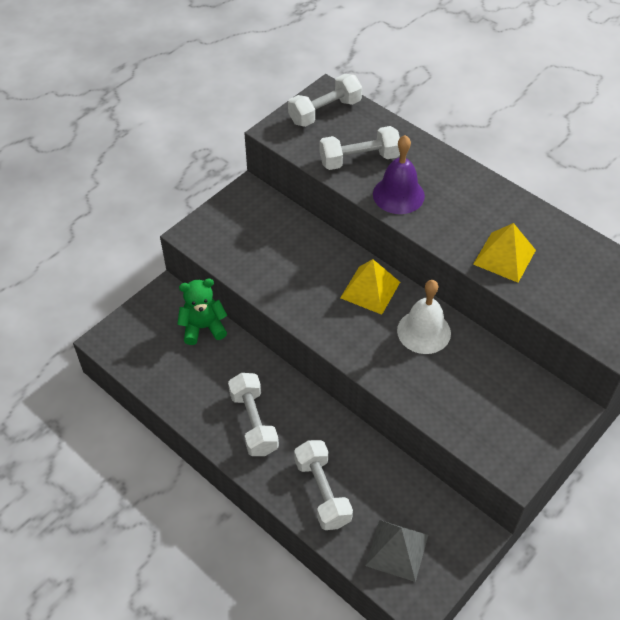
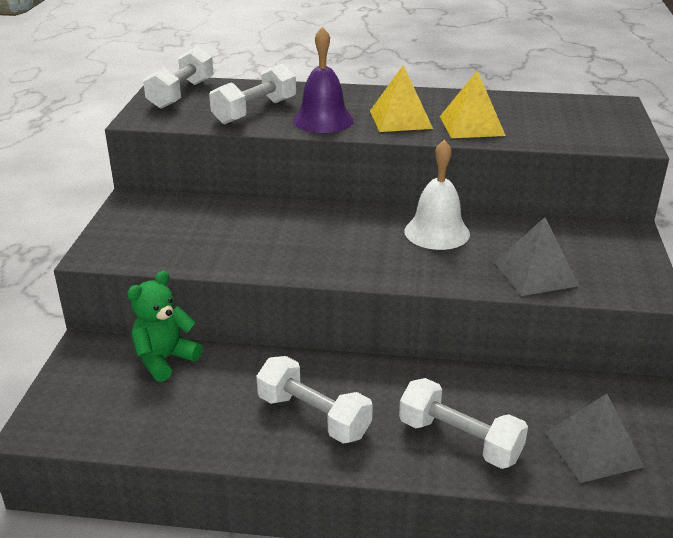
camera: 35 degrees left, 20 degrees down
(370, 290) = (348, 224): yellow pyramid -> yellow pyramid (400, 119)
(453, 409) = (536, 274): none -> grey pyramid

